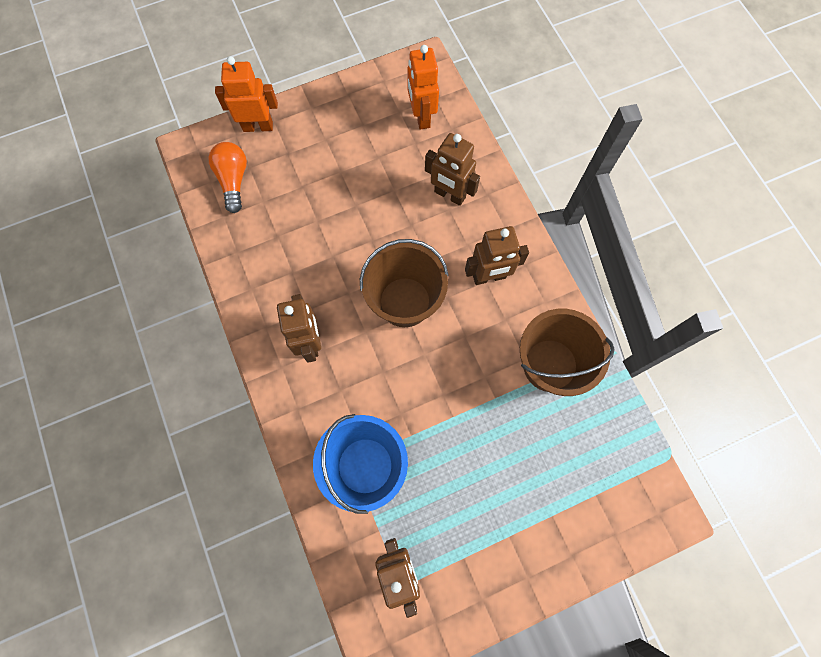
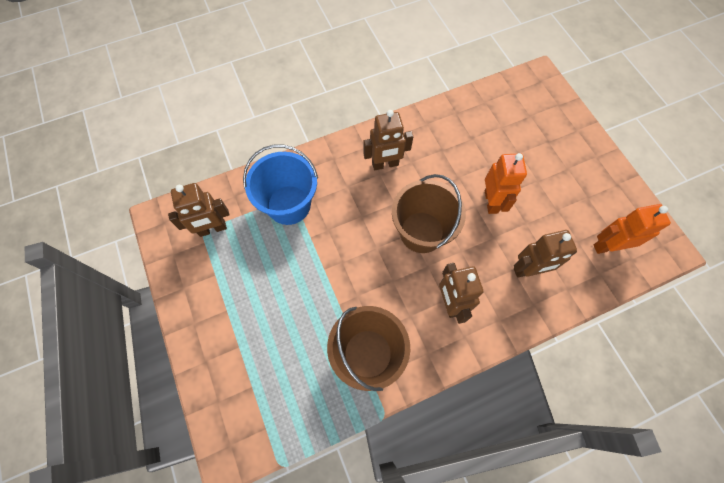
camera: 90 degrees right, 5 degrees down
(233, 180) = (517, 106): orange light bulb -> none
(258, 126) = (569, 119): orange robot -> orange robot (491, 202)
(449, 195) = (528, 270): brown robot -> brown robot turned 135 degrees counterclockwise

